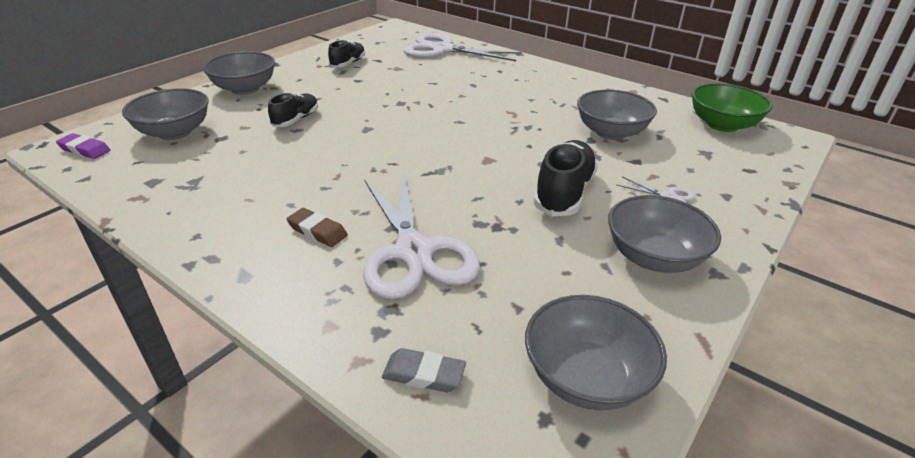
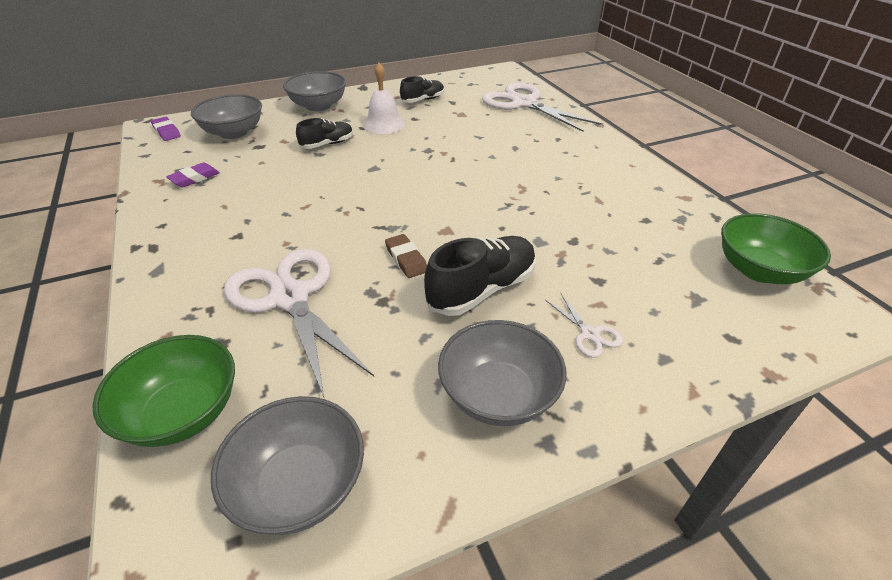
camera: 30 degrees right, 5 degrees up
(181, 184) = (194, 178): none -> purple eraser
(317, 231) = (241, 251): brown eraser -> brown eraser (406, 259)
(333, 91) = (384, 124): none -> white bell
(414, 252) = (290, 298): white scissors -> white scissors turned 135 degrees clockwise
(424, 374) = (183, 412): grey eraser -> green bowl
(611, 132) = (605, 239): grey bowl -> none

